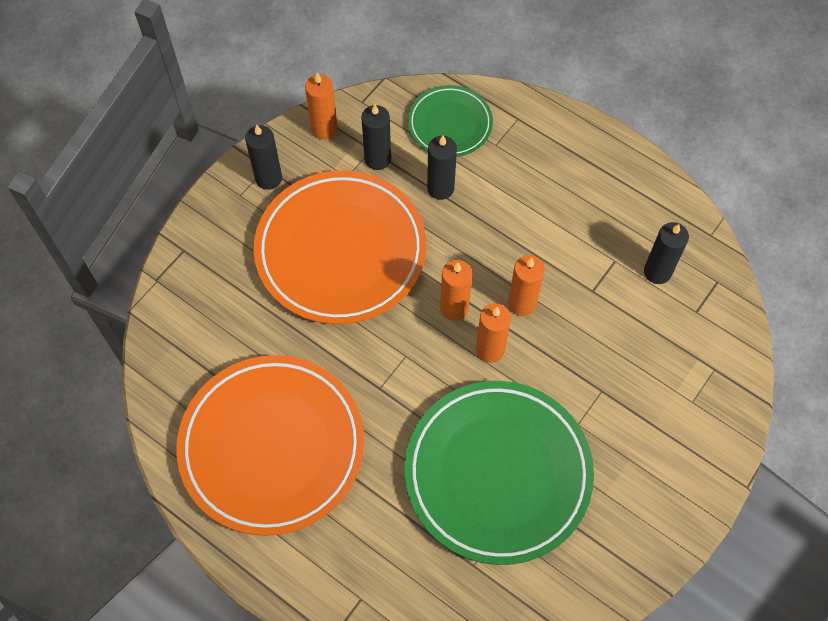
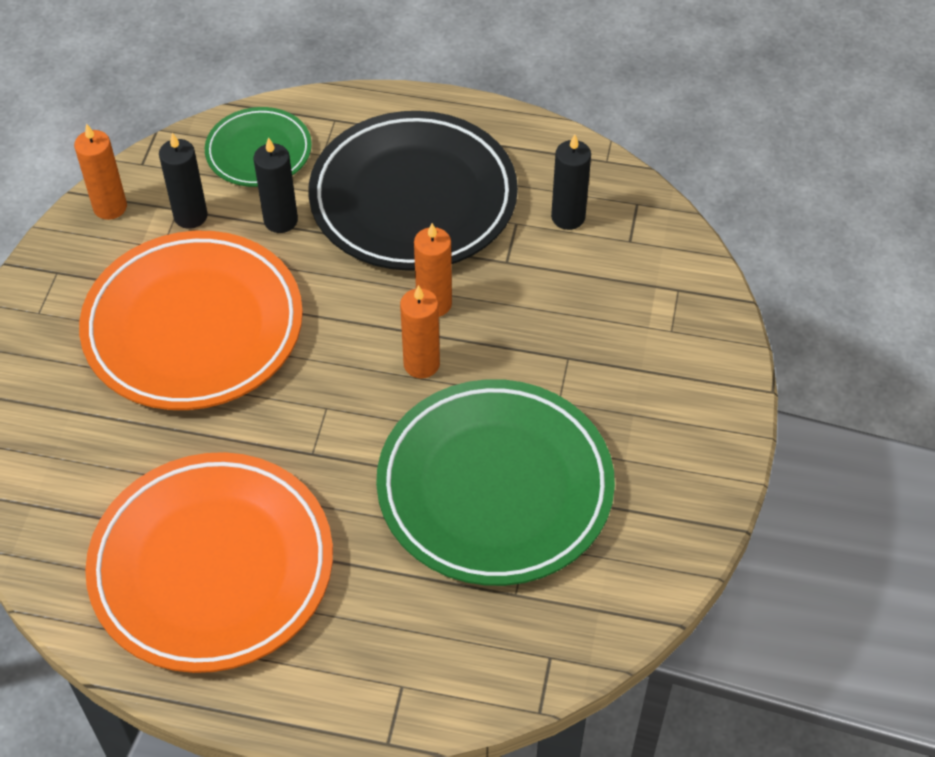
camera: 25 degrees left, 10 degrees down
(268, 178) = (66, 282): black candle -> none
(454, 308) = (358, 337): orange candle -> none
(546, 209) = (413, 198): none -> black plate

